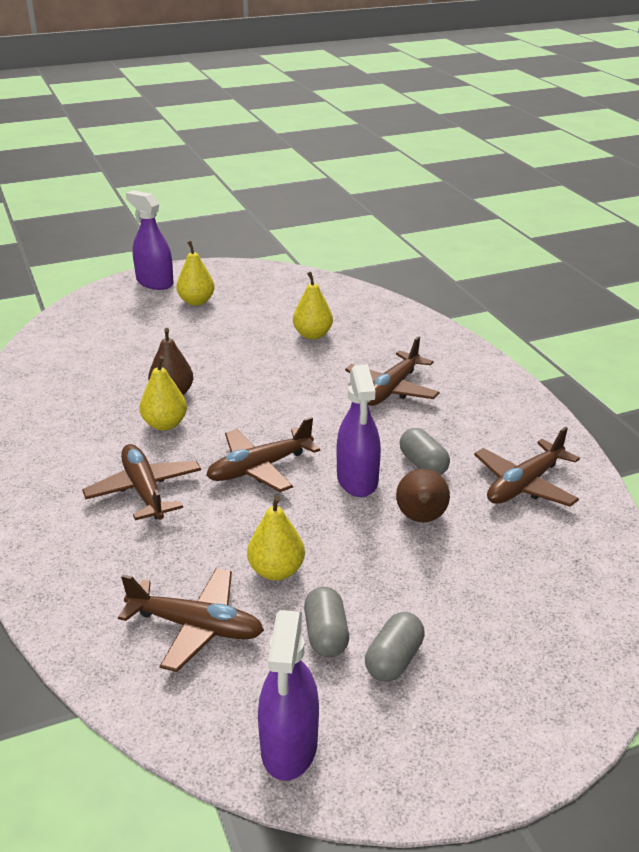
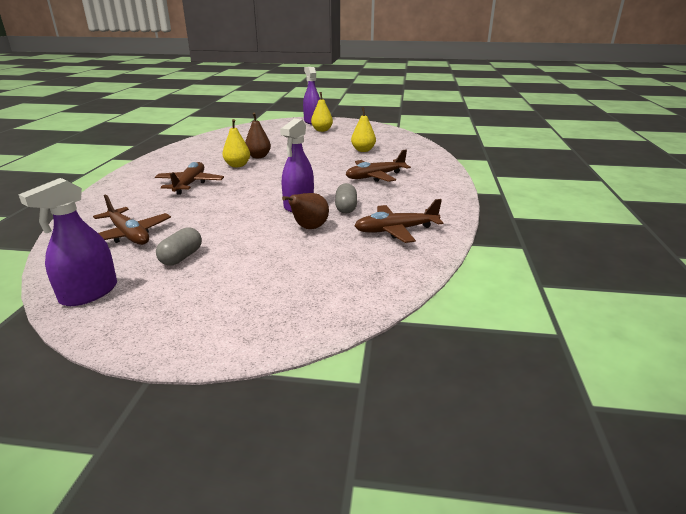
camera: 30 degrees right, 5 degrees down
(259, 468) = (256, 189): brown plane -> none
(276, 571) = (199, 226): yellow pear -> none
(394, 660) = (198, 278): grey capsule -> none

